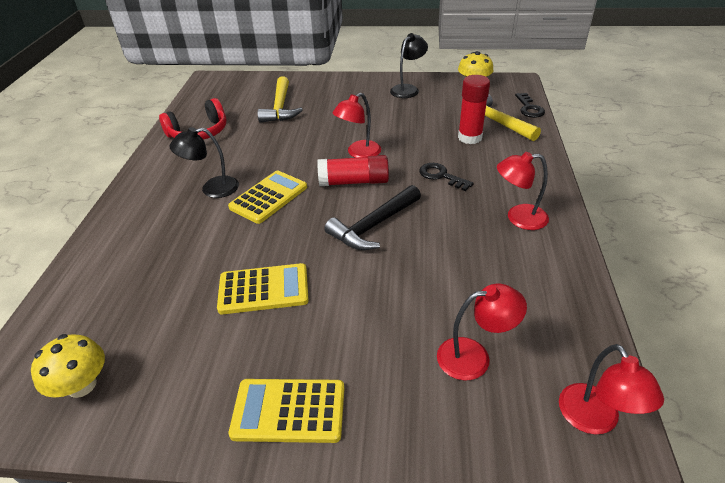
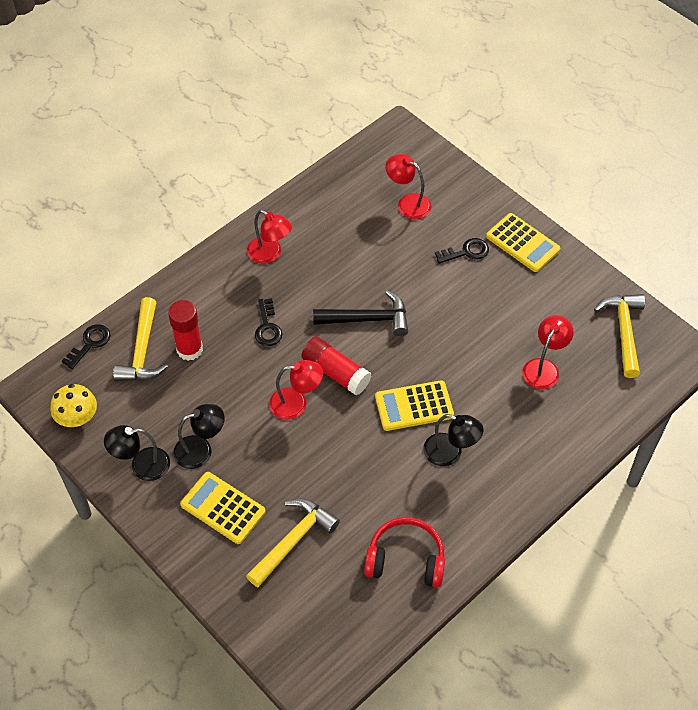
camera: 140 degrees left, 15 degrees up
(82, 385) = (623, 332): yellow mushroom -> yellow hammer
(263, 289) = (482, 322): yellow calculator -> yellow calculator (223, 508)
(347, 348) = (466, 252): none -> black key
(386, 108) = (201, 450): none -> black lamp
(594, 420) = (390, 147): red lamp -> red lamp (544, 367)

